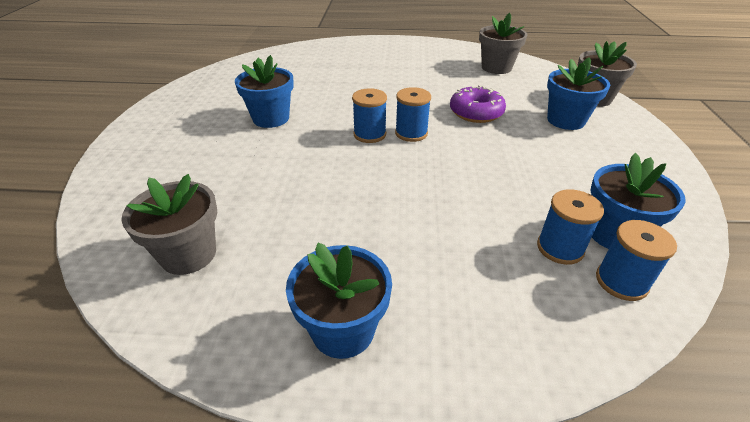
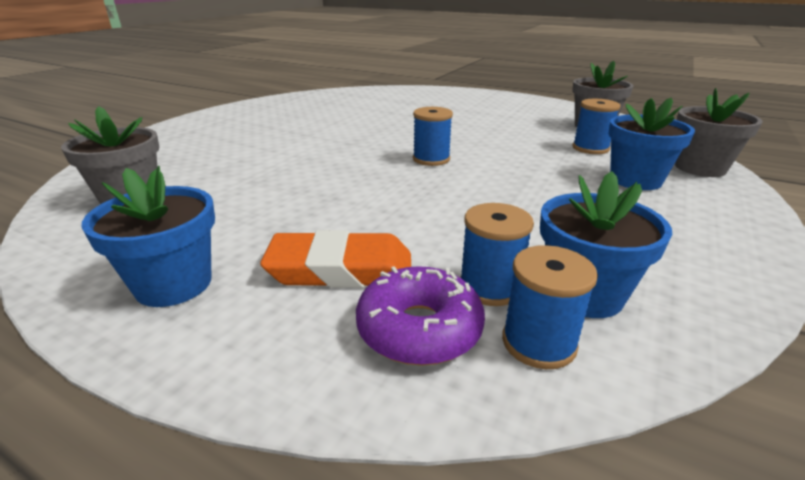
camera: 25 degrees right, 10 degrees down
(271, 118) = (312, 128): blue flower pot -> none
(369, 134) = (387, 153): blue spool -> blue spool (590, 148)
(453, 268) = (341, 269): none -> orange eraser
(476, 113) = (524, 156): purple donut -> purple donut (419, 329)

